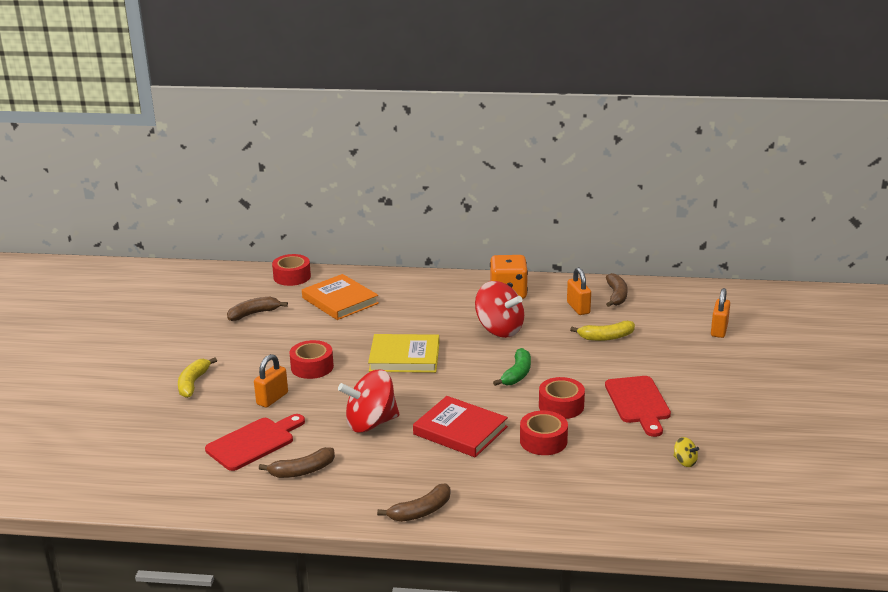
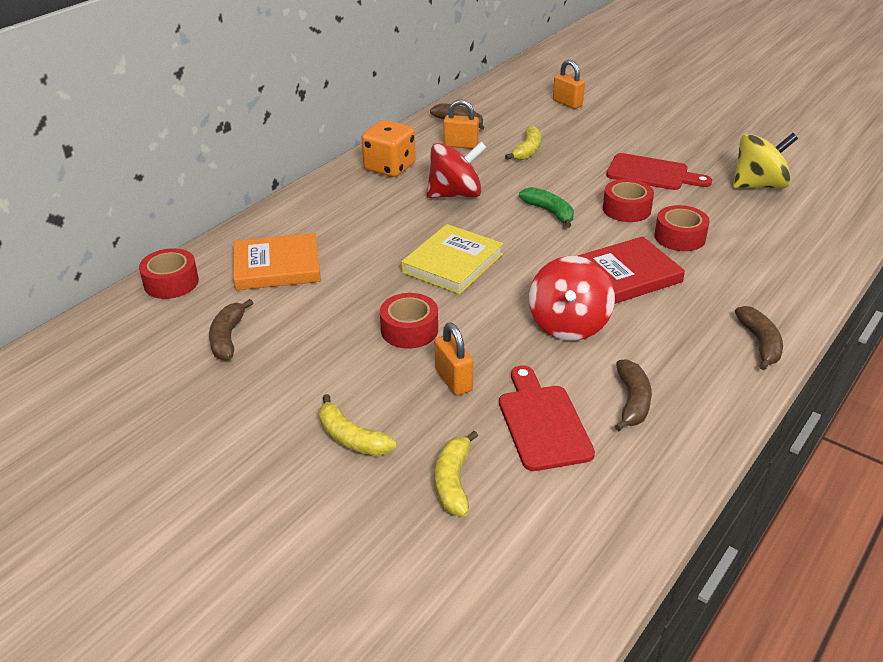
camera: 60 degrees left, 10 degrees up
(178, 428) = (453, 481): none -> yellow banana
(684, 462) = (758, 185): yellow spinning top -> yellow spinning top, size x2.34

